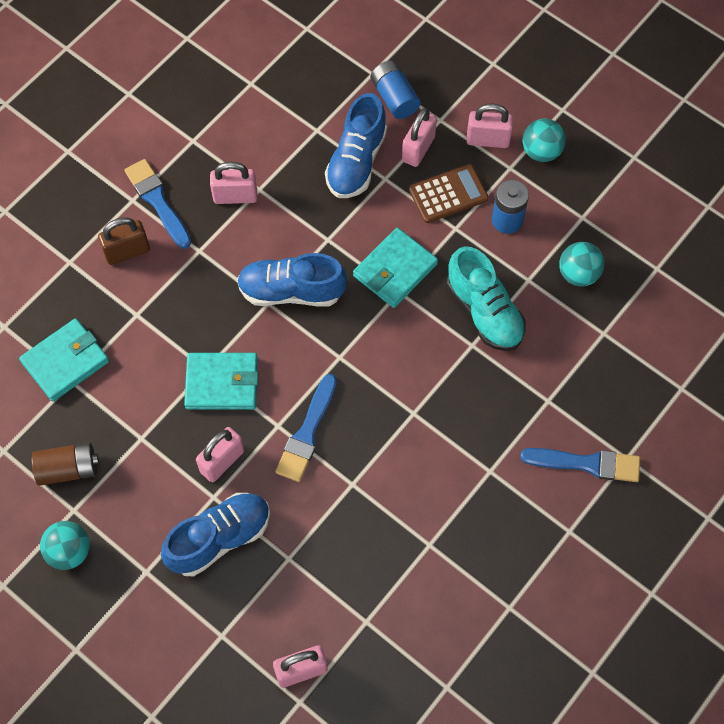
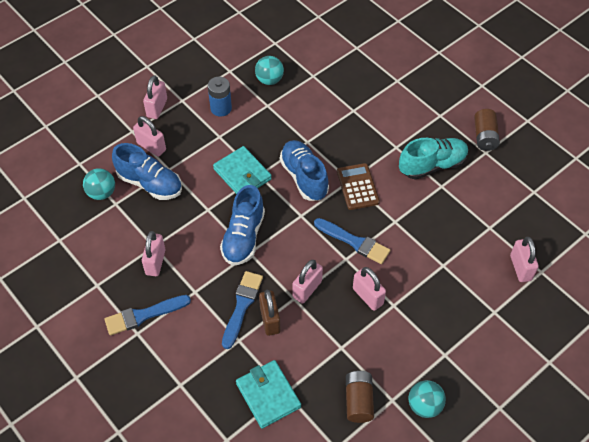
camera: 80 degrees left, 10 degrees down
(127, 252) = (182, 341): brown padlock -> brown padlock (270, 320)
(219, 538) = (425, 305): blue shoe -> blue shoe (304, 177)
(222, 383) = (307, 289): turquoise wallet -> pink padlock
(394, 98) = (105, 153): blue battery -> none
(448, 194) = (192, 136): brown calculator -> brown calculator (357, 187)
(484, 311) = (285, 131): turquoise shoe -> turquoise shoe (432, 165)
(541, 151) = (175, 82): turquoise ball -> turquoise ball (102, 193)
(541, 604) = (484, 137): none -> brown battery
(586, 463) = (398, 99): blue brush -> blue brush (242, 306)

